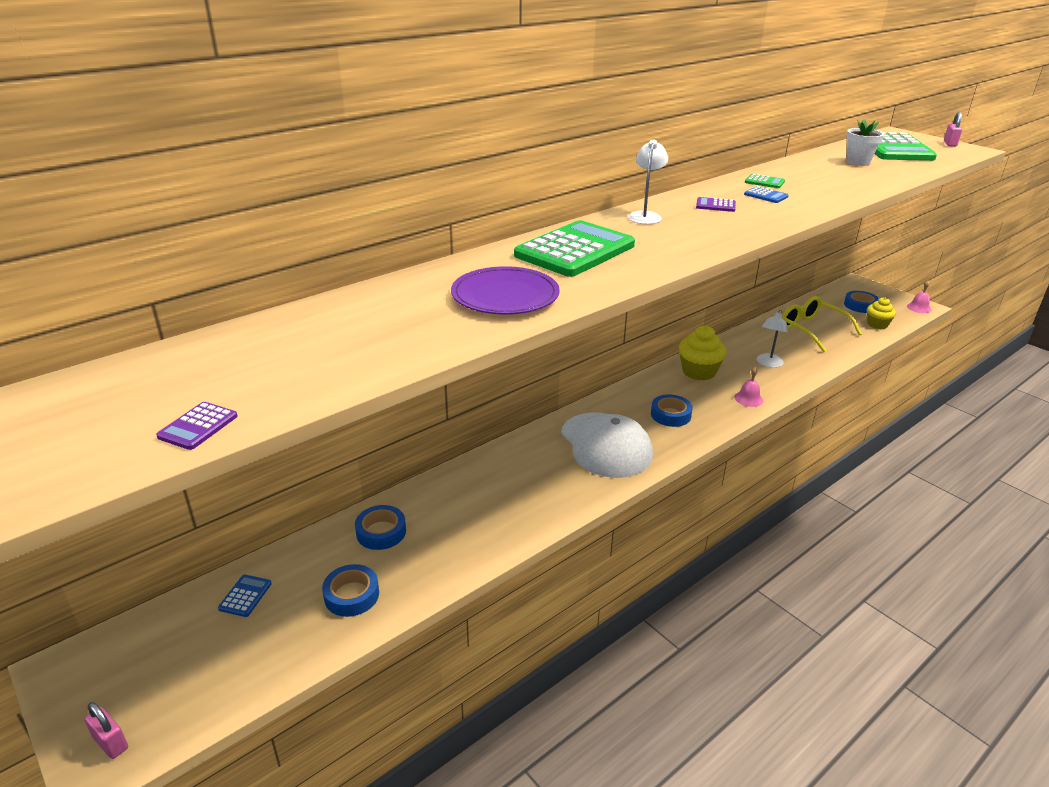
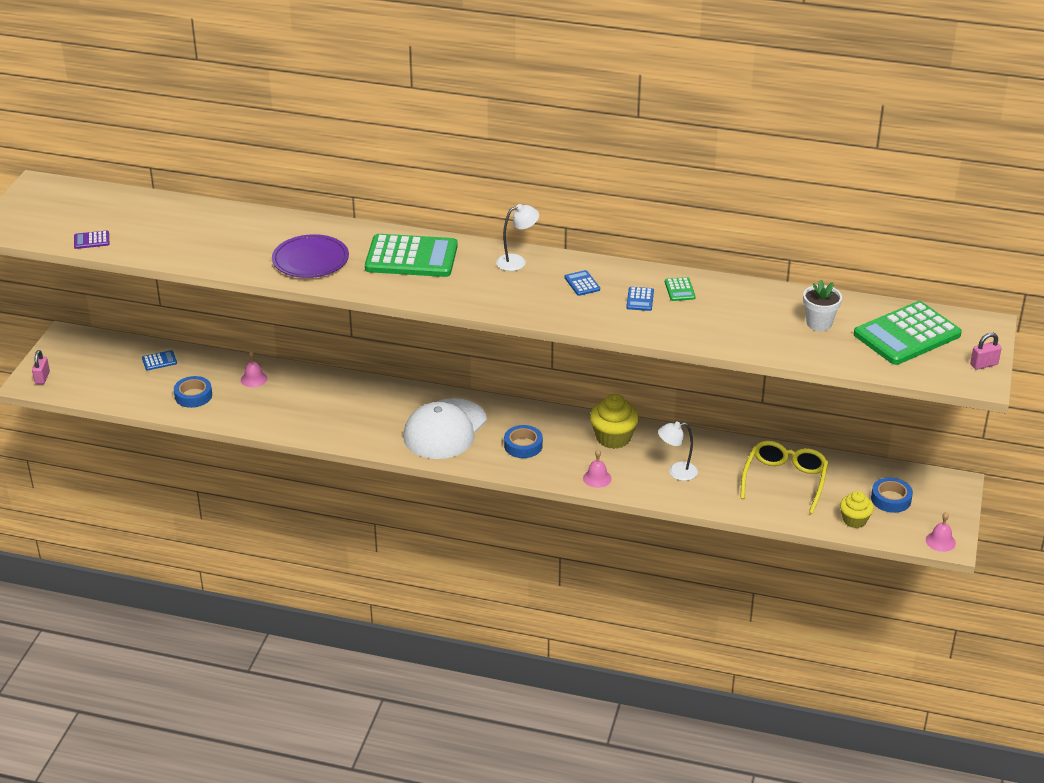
camera: 55 degrees right, 5 degrees up
(381, 532) = (254, 379): blue tape -> pink bell
(715, 205) = (582, 283): purple calculator -> blue calculator

